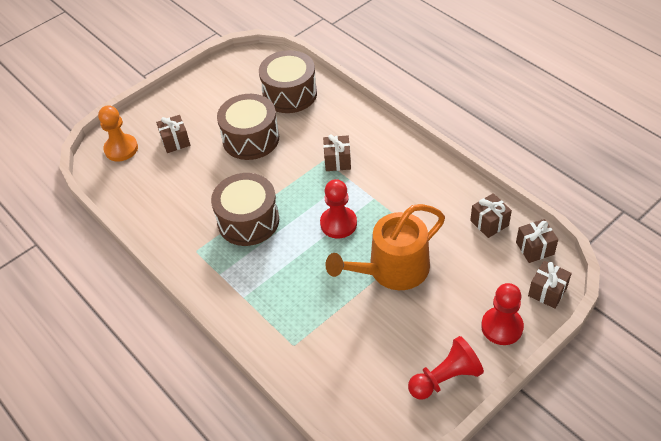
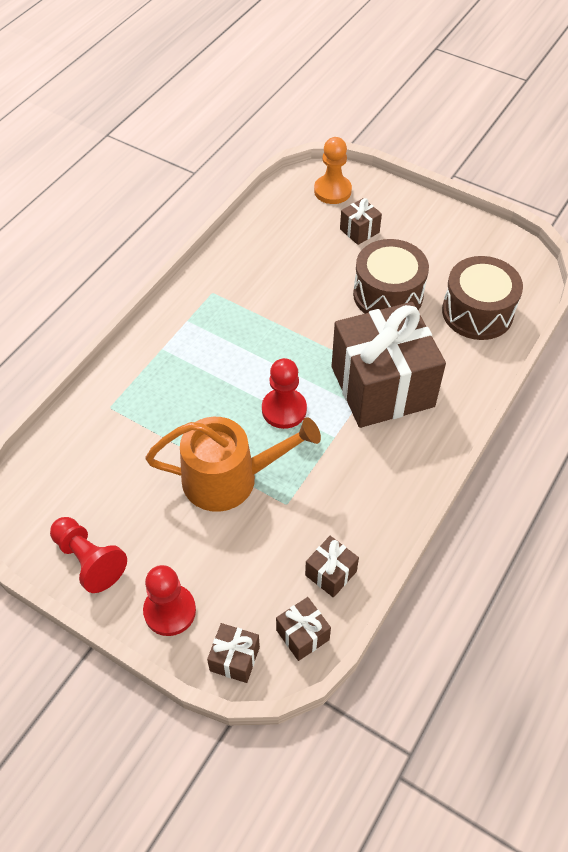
camera: 70 degrees right, 5 degrees up
(248, 221) = (264, 325): brown drum -> none
(337, 161) = (382, 386): brown gift -> brown gift, size x2.47
(392, 270) = (229, 478): orange watering can -> orange watering can turned 135 degrees clockwise

